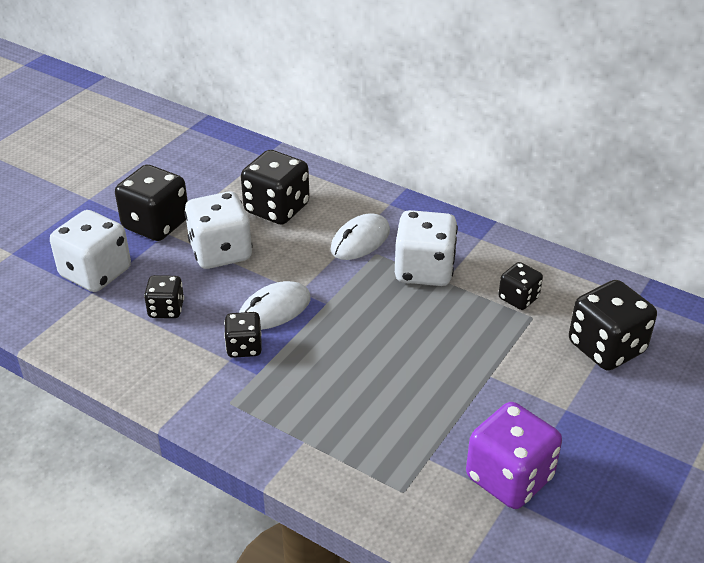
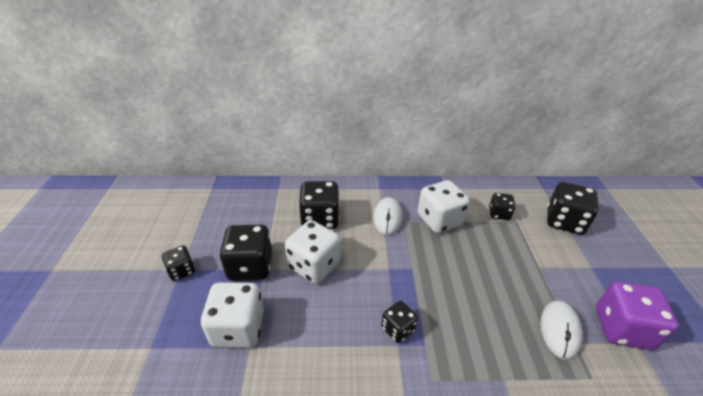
camera: 35 degrees left, 0 degrees up
(166, 309) = (318, 329): black dice -> black dice (182, 271)
(274, 309) = (387, 289): white mouse -> white mouse (559, 330)

